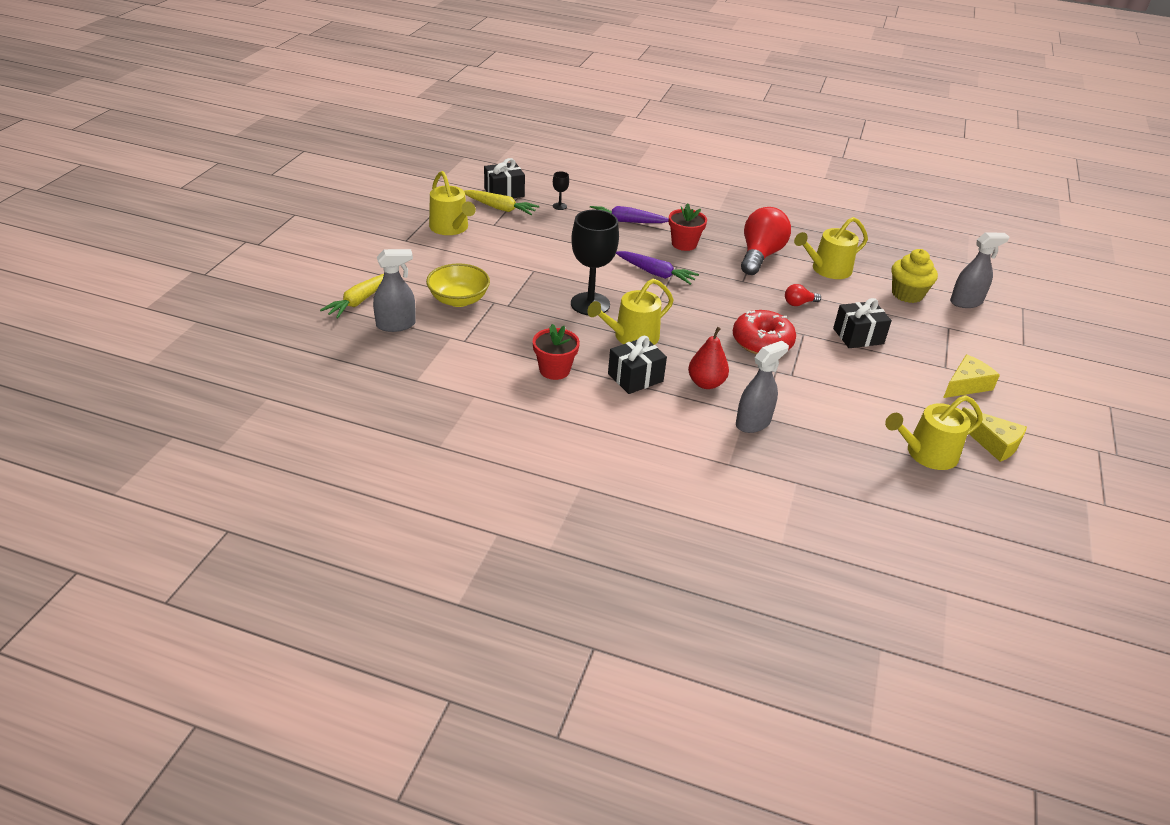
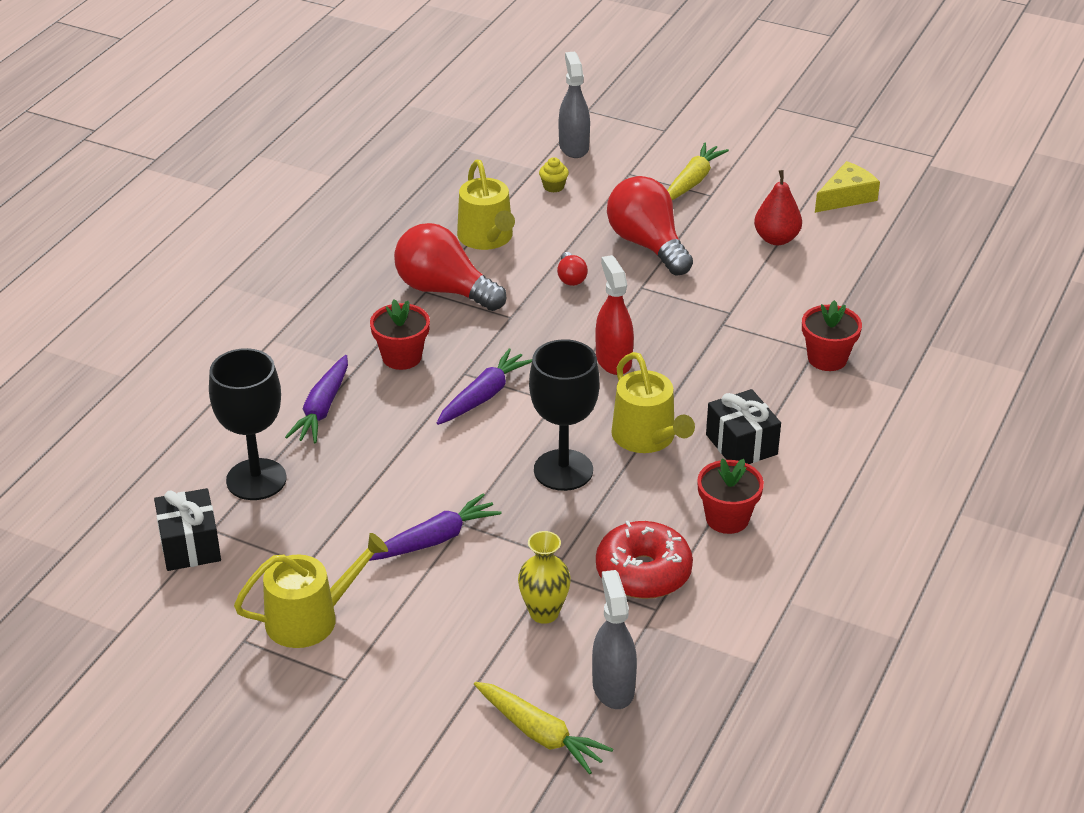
camera: 80 degrees left, 0 degrees up
(458, 300) = (544, 613): yellow bowl -> yellow vase
(500, 208) = (249, 553): yellow carrot -> yellow carrot (692, 181)
(518, 262) = (435, 539): none -> purple carrot
(559, 206) = (256, 479): black goblet -> black goblet, size x2.38
(706, 383) = (751, 385): red pear -> red pear (776, 239)
(711, 322) = (613, 360): none -> red spray bottle
(753, 423) = (827, 358): grey spray bottle -> red flower pot
(762, 342) = (660, 324): red donut -> red donut (643, 572)
(858, 336) = (647, 245): black gift -> red light bulb
(907, 294) = (553, 187): yellow cupcake -> yellow cupcake, size x0.50
(926, 454) = (870, 244): yellow watering can -> none
(966, 385) = (745, 189): yellow cheese -> none

